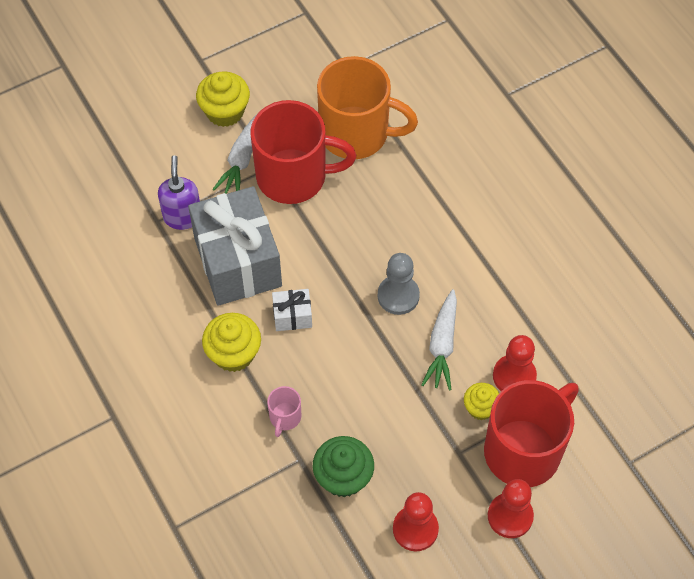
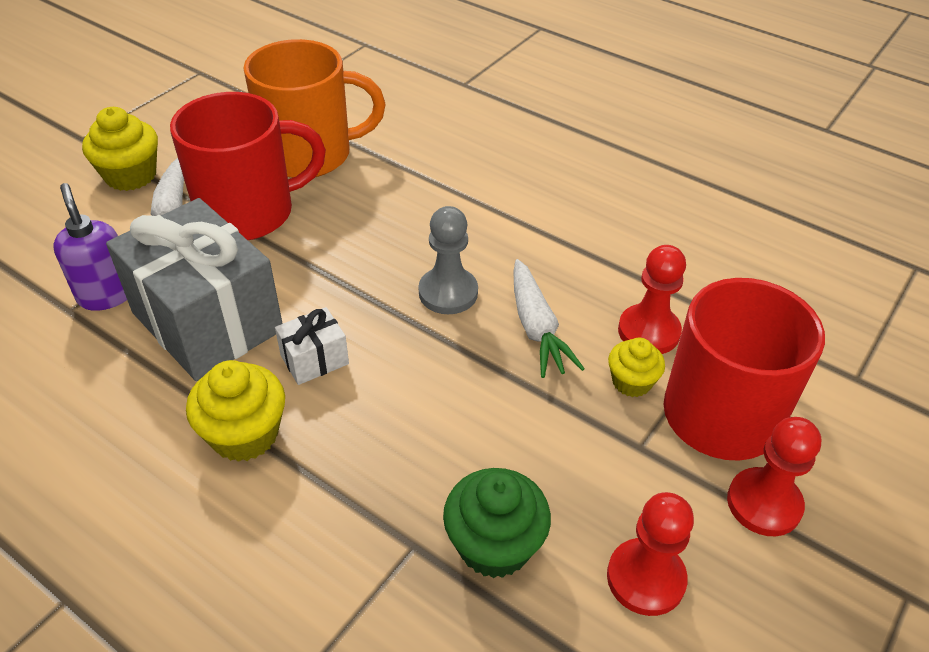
camera: 25 degrees left, 15 degrees down
(285, 417) = (362, 493): pink mug -> none

